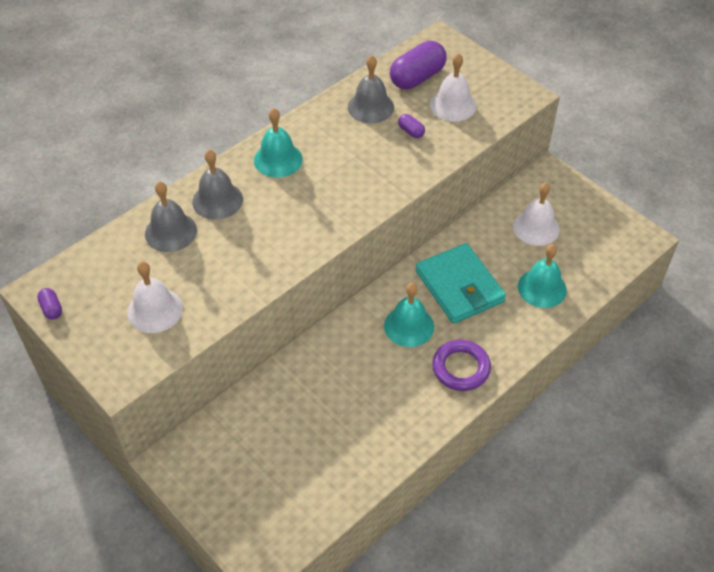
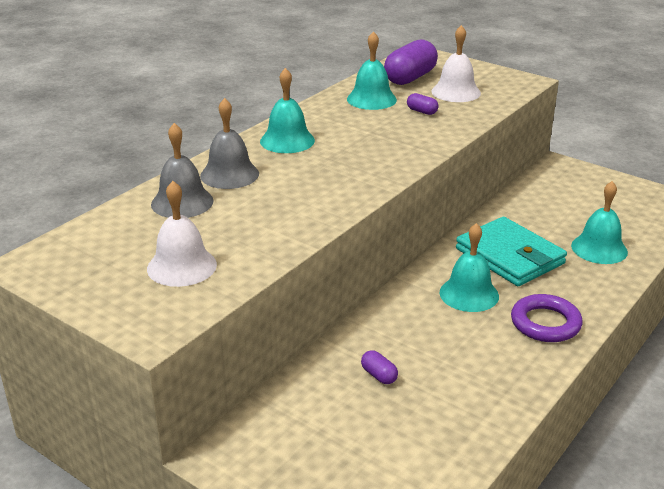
camera: 10 degrees left, 20 degrees down
(52, 309) = (48, 278): purple capsule -> purple capsule (379, 375)
(370, 107) = (371, 99): grey bell -> turquoise bell
(536, 227) = (567, 204): white bell -> none

